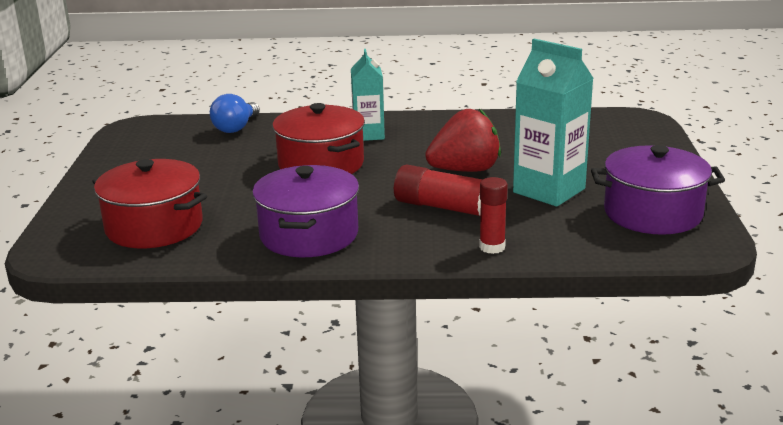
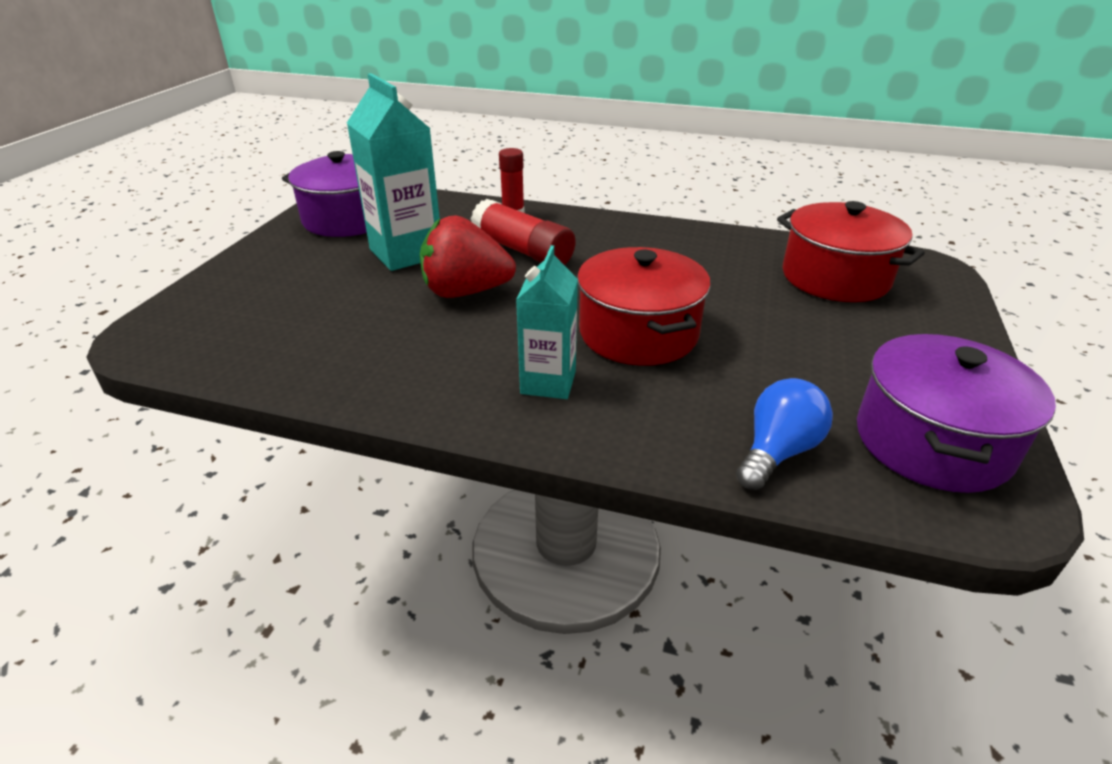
camera: 165 degrees left, 10 degrees up
(309, 235) = (669, 246): purple pot -> purple pot (932, 442)

